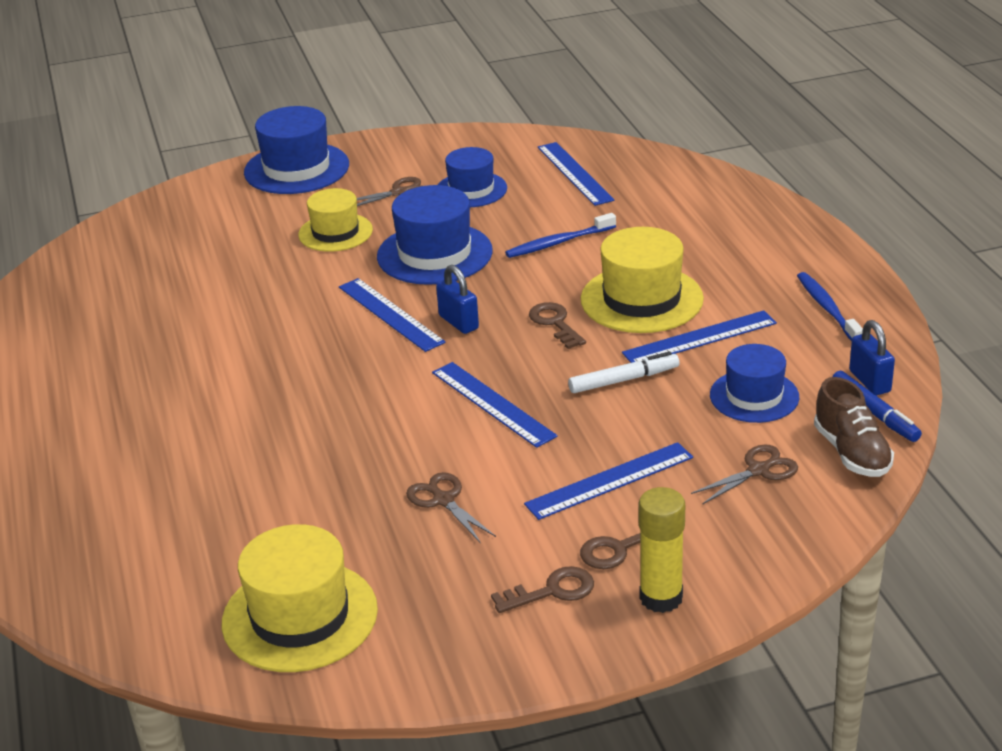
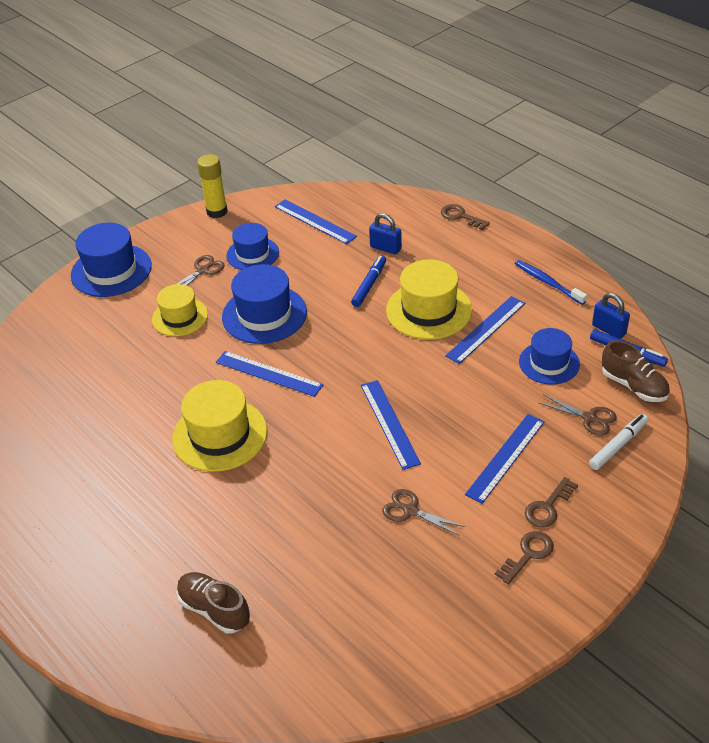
camera: 25 degrees left, 10 degrees up
(140, 526) = (214, 609): none -> brown shoe
(300, 616) = (380, 638): yellow hat -> yellow hat (220, 435)
(458, 322) = (320, 365): blue padlock -> blue padlock (385, 248)
(493, 404) = (389, 423): blue ruler -> blue ruler turned 45 degrees clockwise
(555, 323) = (386, 346): brown key -> brown key (460, 216)
(558, 243) = (343, 281): blue toothbrush -> none
(588, 254) = (369, 285): none -> blue marker
(624, 380) = (461, 377): white marker -> white marker (618, 445)
(661, 598) = (596, 534): yellow glue stick -> yellow glue stick (217, 211)
(758, 470) = (589, 418): brown scissors -> brown scissors turned 90 degrees clockwise

